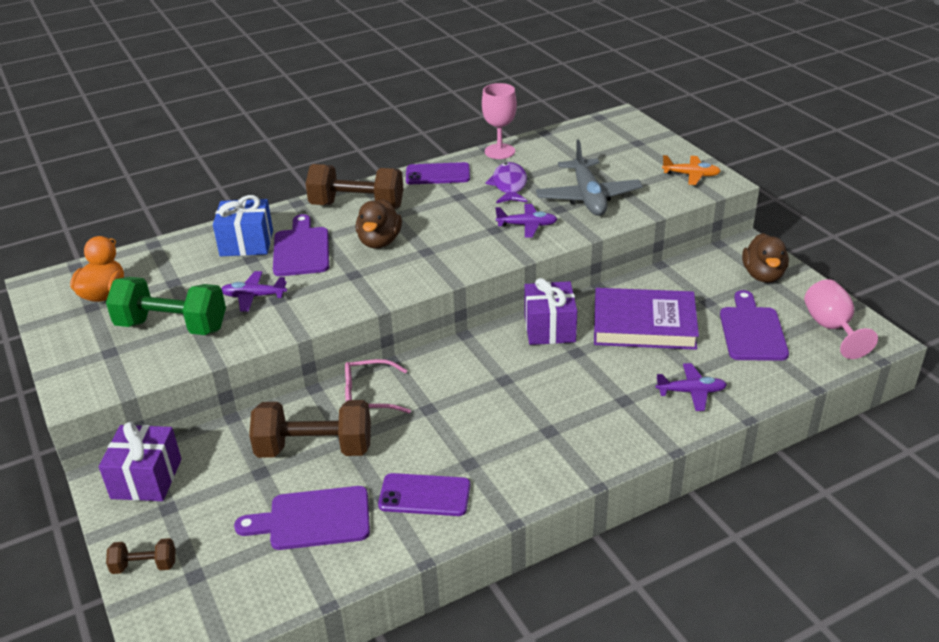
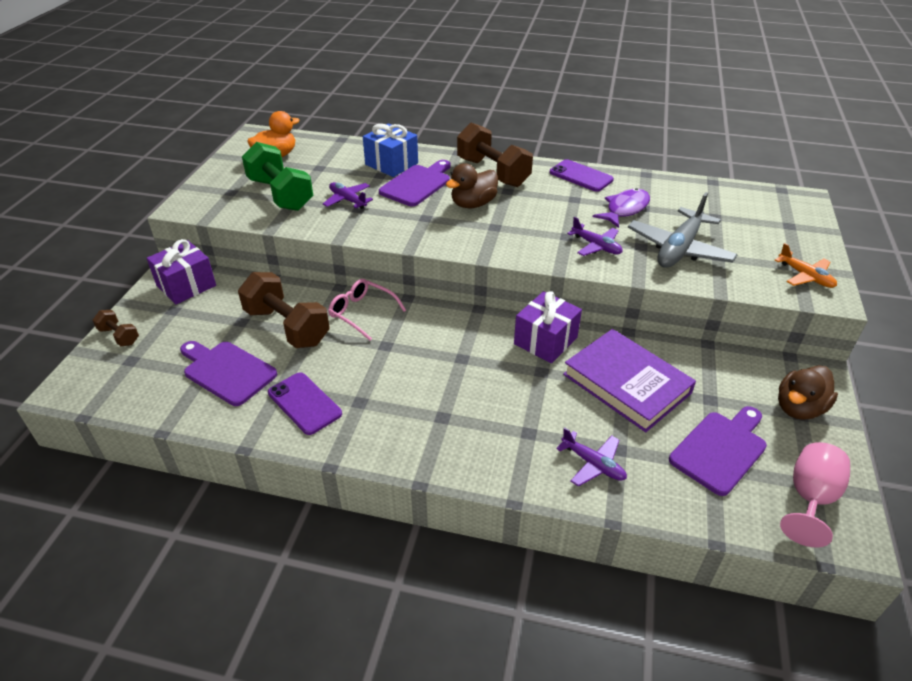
camera: 40 degrees right, 5 degrees up
(499, 151) = (653, 180): pink goblet -> none

